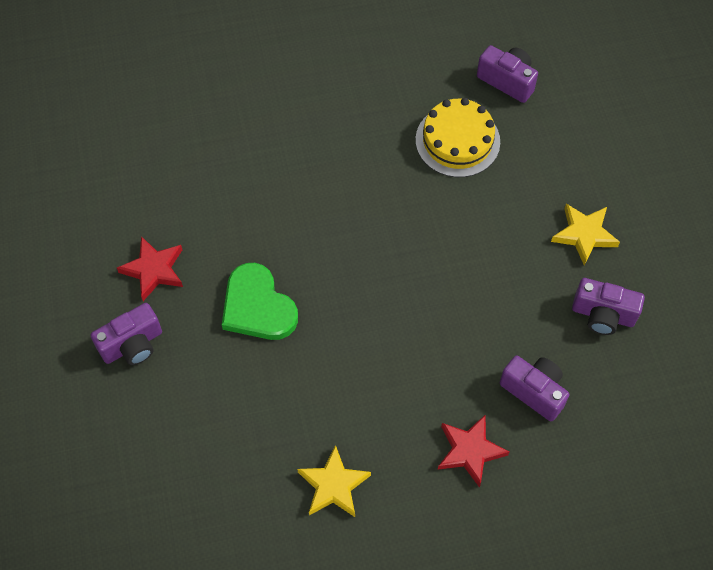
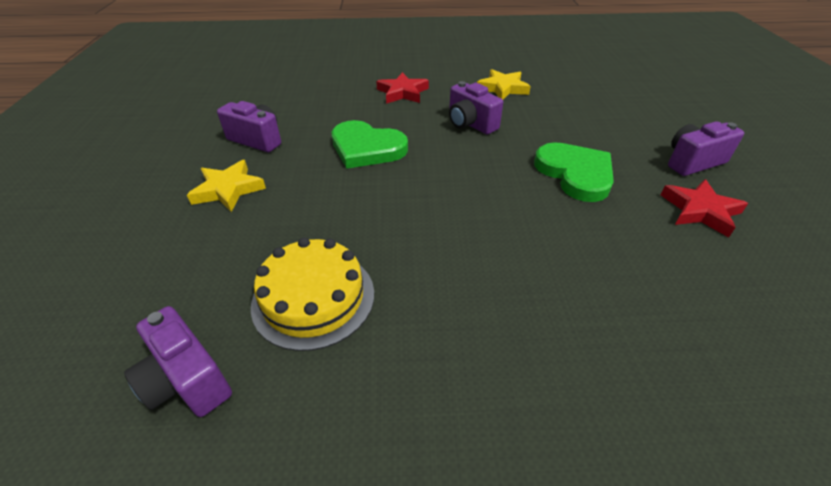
camera: 170 degrees left, 20 degrees down
(477, 318) = (366, 148): none -> green heart
(534, 391) = (341, 110): purple camera -> purple camera (470, 124)

